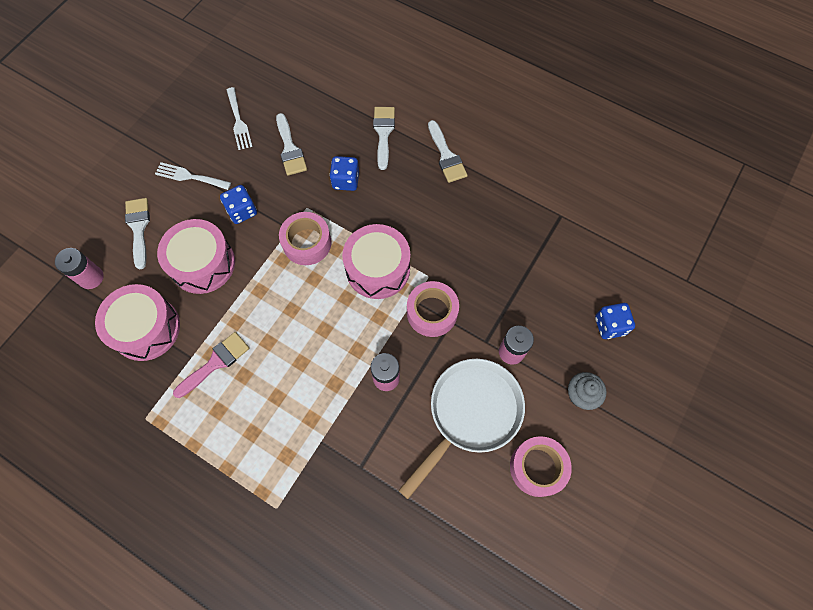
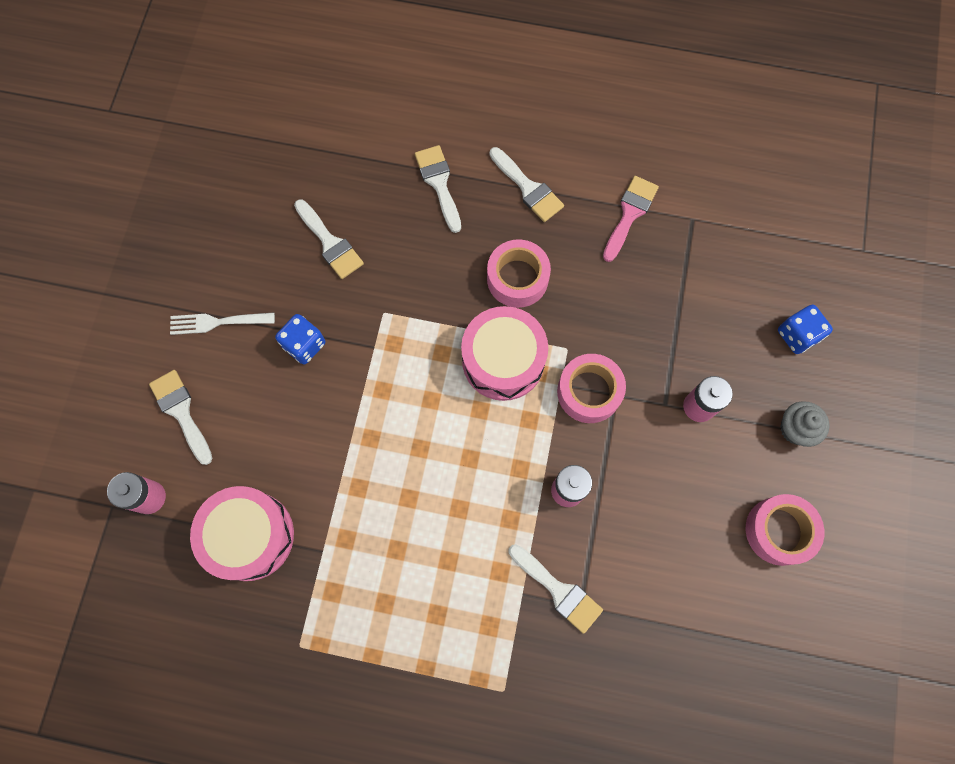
camera: 20 degrees left, 5 degrees up
(203, 264) = (284, 429): pink drum -> none
(216, 362) = (356, 546): pink brush -> pink brush (629, 214)
(238, 121) = (248, 228): white fork -> none
(307, 243) = (403, 357): pink tape -> pink tape (517, 278)
(345, 181) = (417, 261): blue dice -> none
(349, 449) = (558, 590): none -> white brush
(470, 413) = (680, 497): white pan -> none

